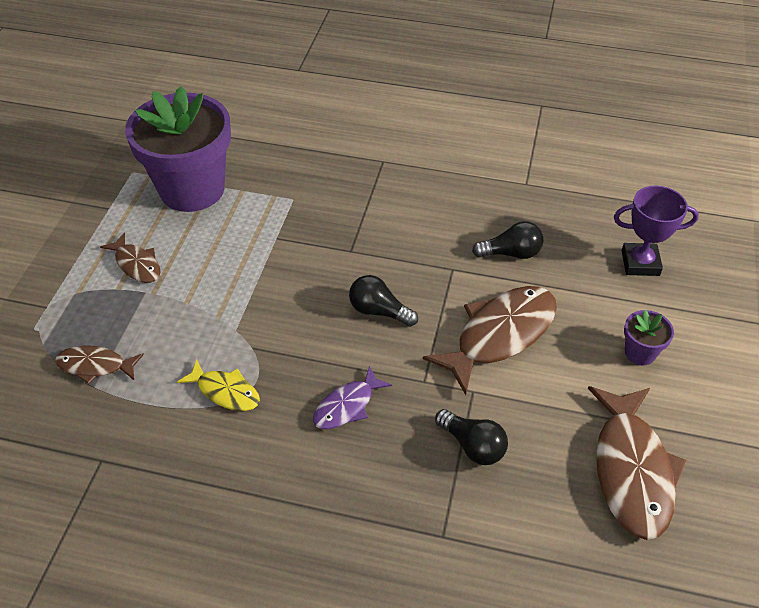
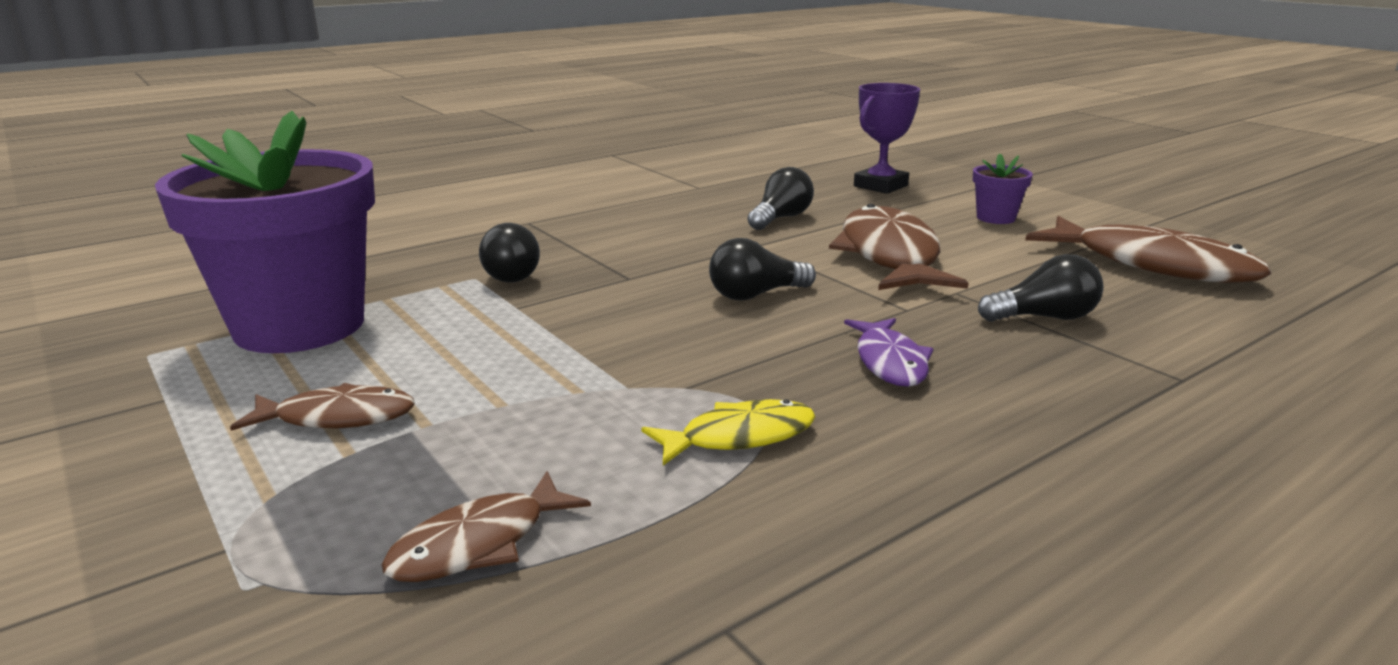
camera: 50 degrees left, 25 degrees down
(308, 207) = (508, 274): none -> black light bulb

